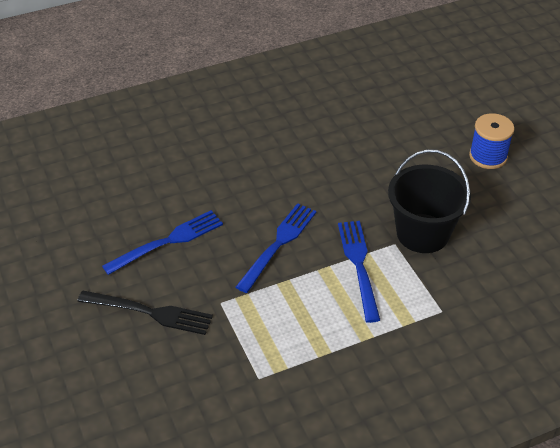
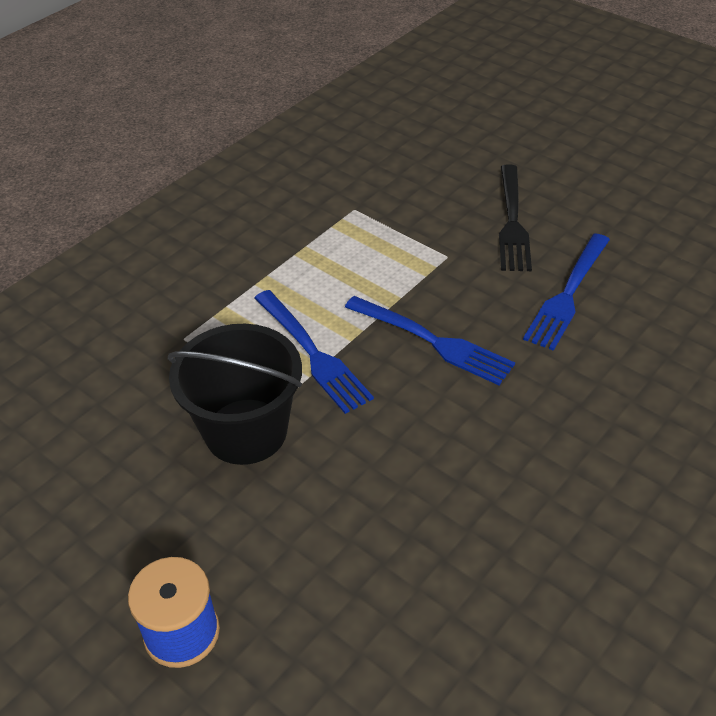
camera: 155 degrees right, 0 degrees up
(149, 312) = (512, 221): black fork -> black fork turned 75 degrees counterclockwise
(278, 244) = (432, 341): blue fork -> blue fork turned 60 degrees counterclockwise

